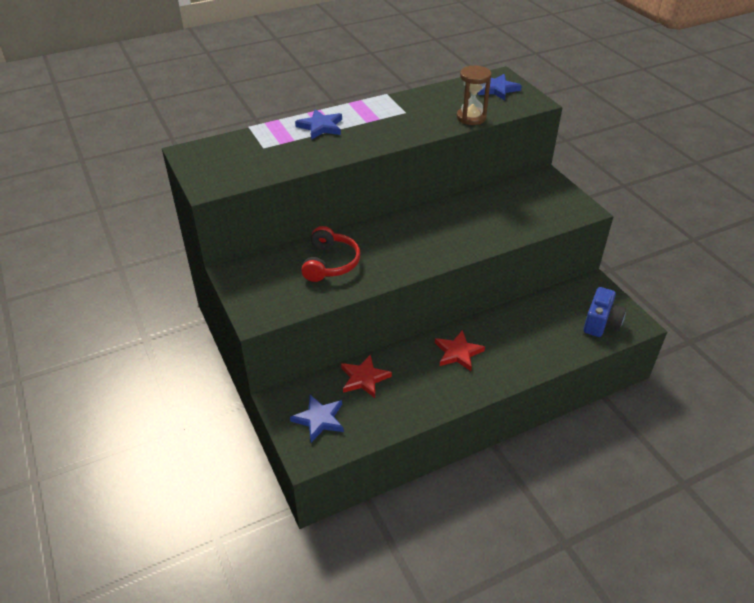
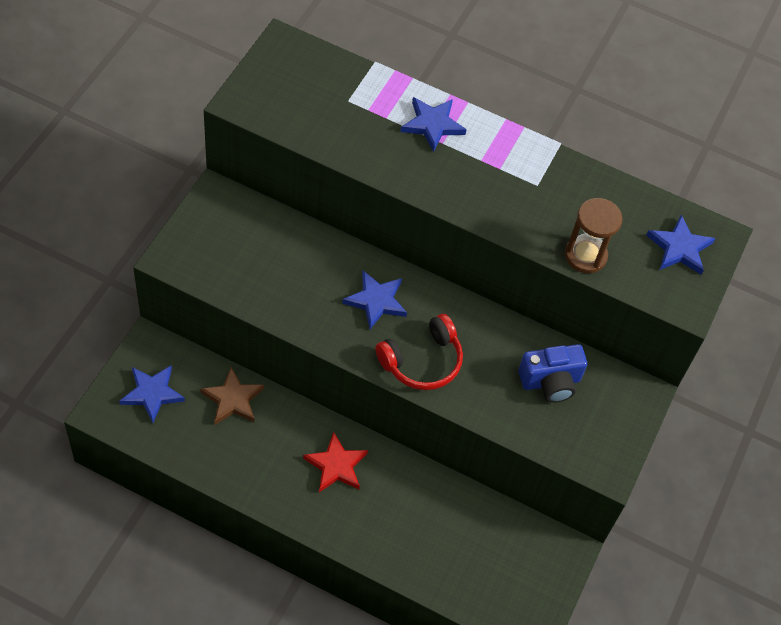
camera: 45 degrees right, 15 degrees up
(330, 263) = (299, 269): red headphones -> red headphones (422, 361)
(364, 378) = (233, 399): red star -> brown star
(388, 242) = (376, 301): none -> blue star
(601, 323) = (501, 589): blue camera -> blue camera (550, 382)

